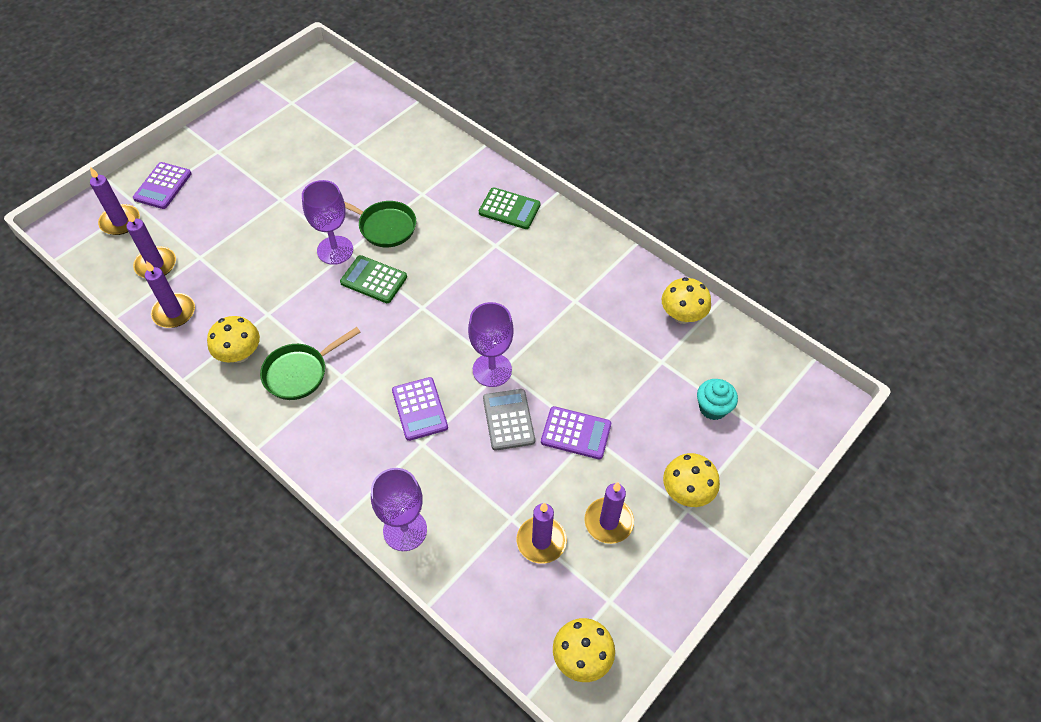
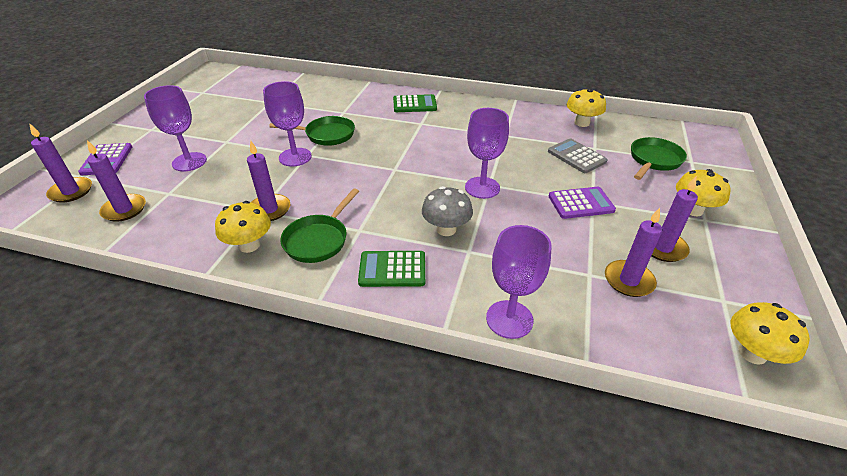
camera: 25 degrees left, 15 degrees down
(174, 312) = (161, 236): purple candle -> purple candle (269, 209)
(234, 218) = (189, 162): none -> purple goblet
(374, 280) = (341, 165): green calculator -> green calculator (392, 269)
(419, 409) = (446, 229): purple calculator -> grey mushroom
(508, 420) = (523, 212): grey calculator -> grey calculator (576, 156)
(713, 408) = (654, 160): turquoise cupcake -> green pan

